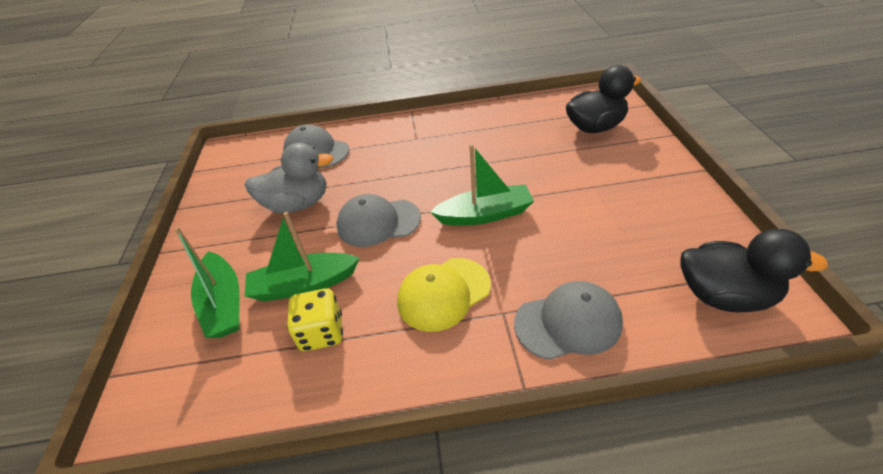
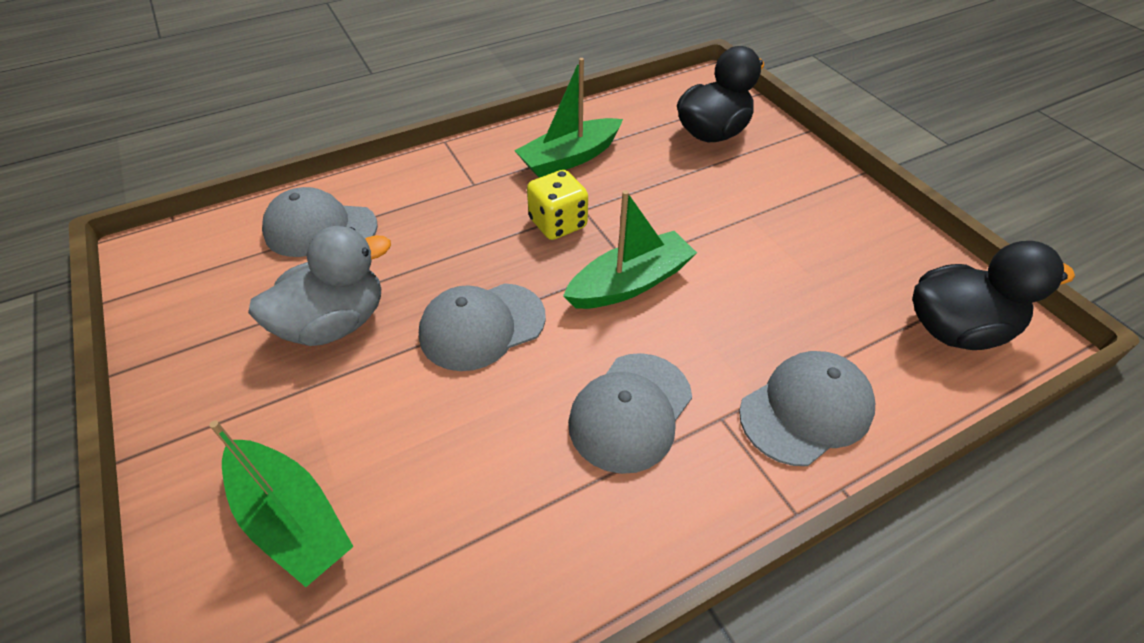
camera: 25 degrees left, 5 degrees up
(304, 285) = (414, 452): green boat -> green boat (570, 158)
(322, 333) = (482, 519): yellow dice -> yellow dice (558, 224)
(443, 293) = (630, 411): yellow cap -> grey cap

